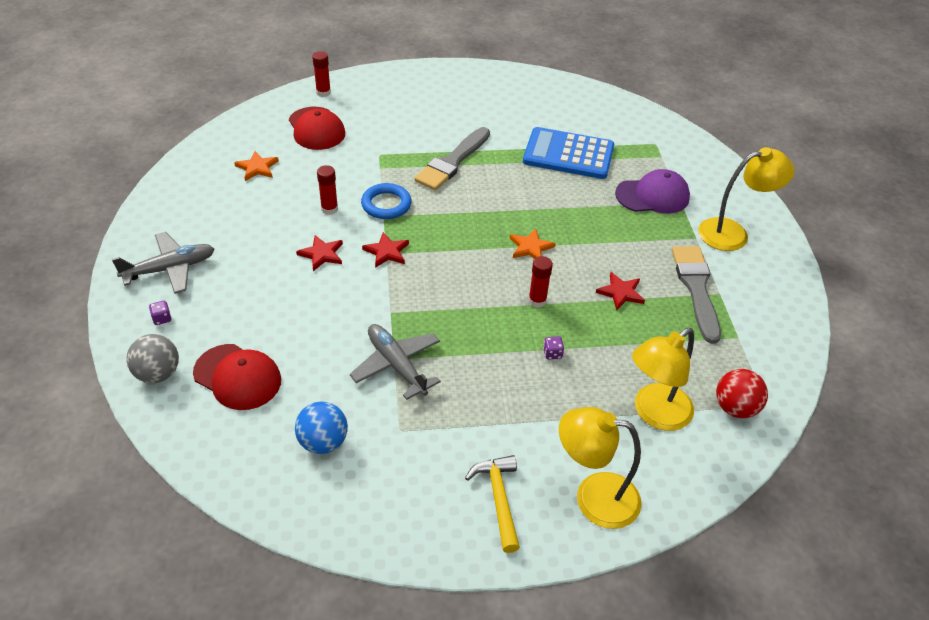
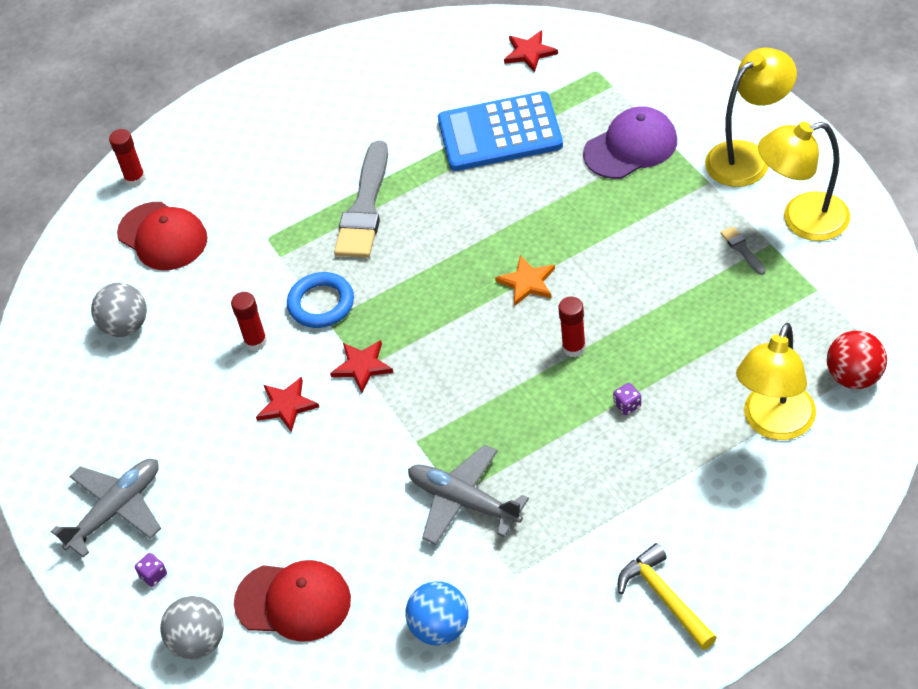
camera: 15 degrees left, 5 degrees up
(257, 168) = (126, 326): orange star -> grey ball
(593, 497) = (760, 548): yellow lamp -> yellow lamp (802, 220)
(620, 292) = (661, 293): red star -> red star (529, 52)
(696, 288) = (742, 249): grey brush -> grey brush, size x0.41

